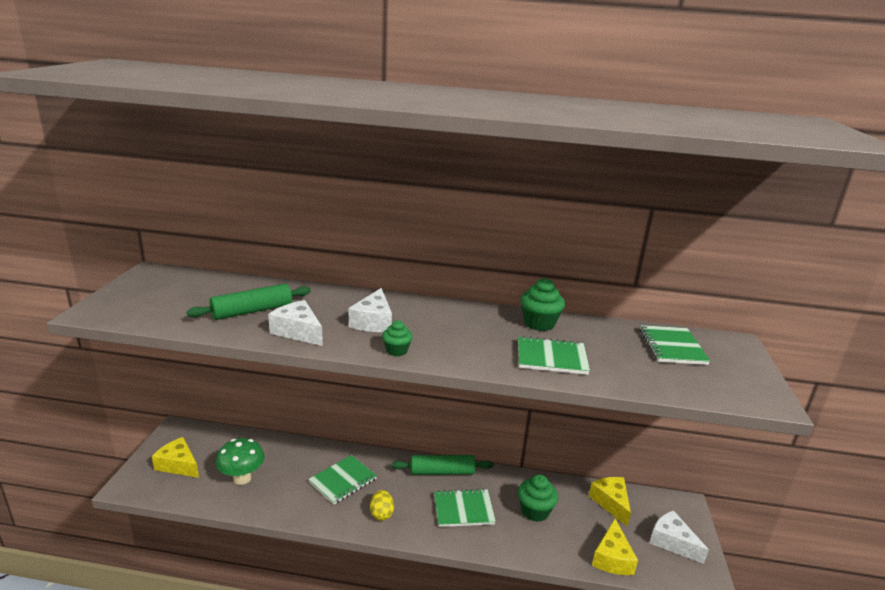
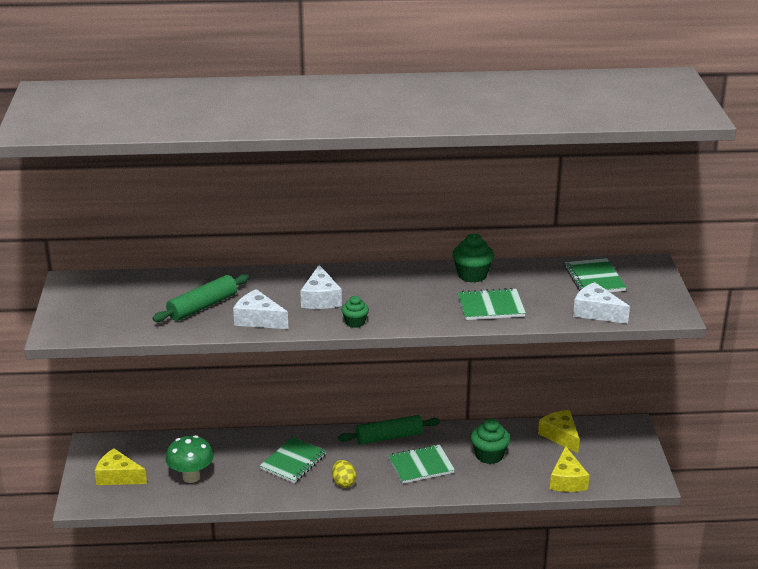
camera: 10 degrees left, 5 degrees up
(672, 542) = (620, 458): white cheese -> white cheese (596, 312)

